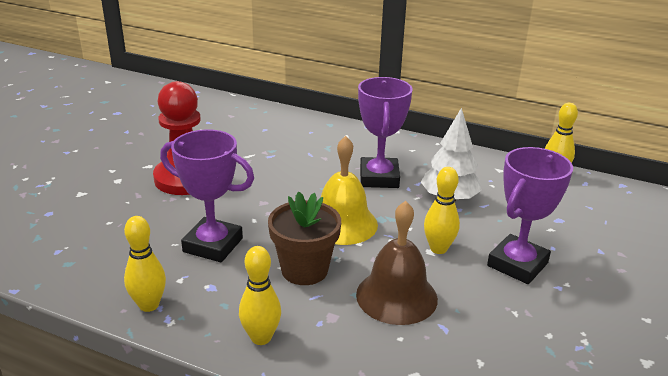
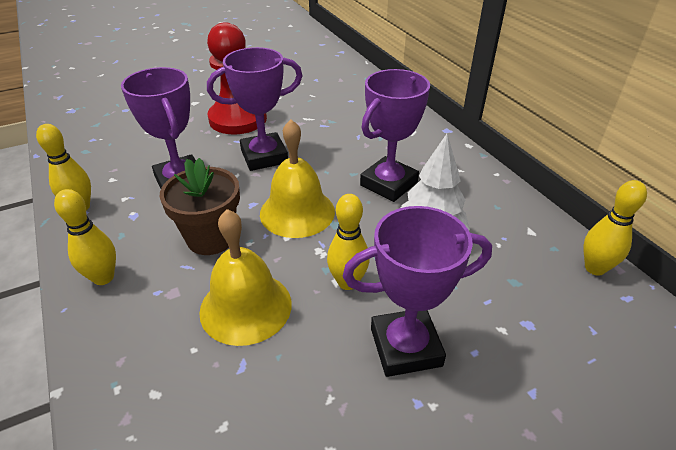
camera: 40 degrees right, 10 degrees up
(256, 197) = (264, 156): none -> purple trophy
(396, 296) = (246, 307): brown bell -> yellow bell

